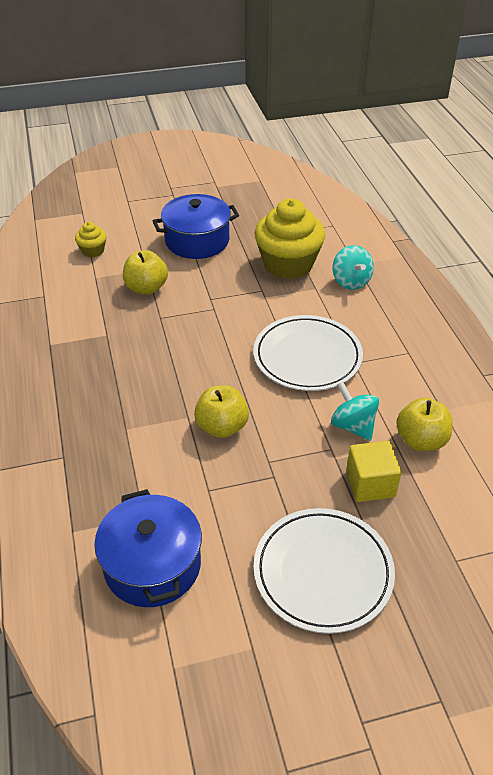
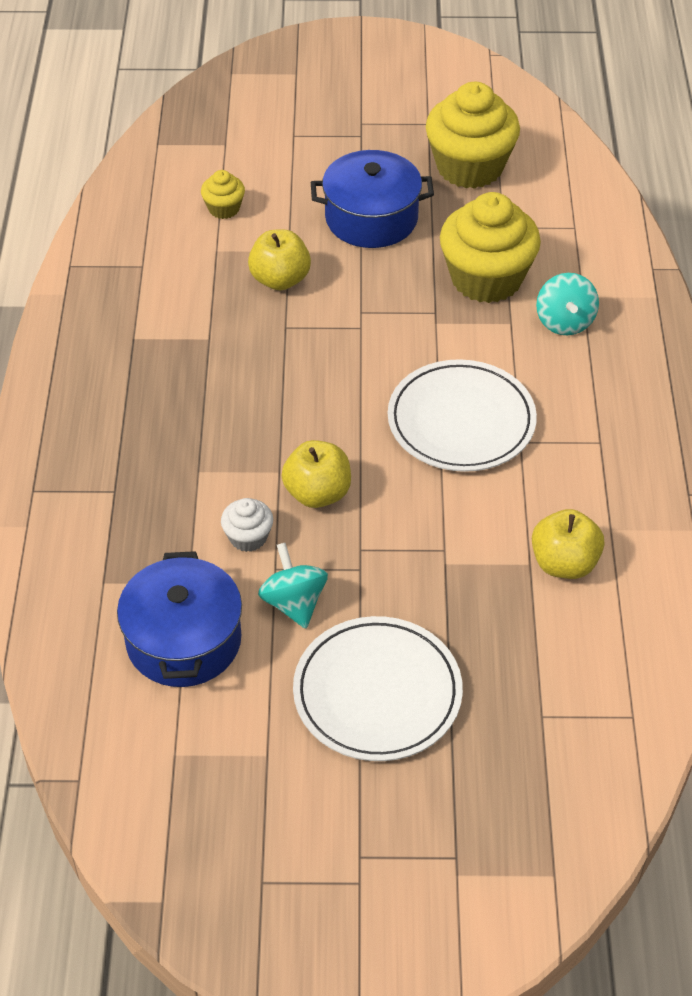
camera: 15 degrees right, 5 degrees up
(179, 470) = (248, 537): none -> white cupcake
(251, 202) = (469, 167): none -> yellow cupcake
(353, 426) = (484, 526): turquoise spinning top -> turquoise spinning top (294, 603)
(370, 484) = (476, 604): yellow cube -> none

